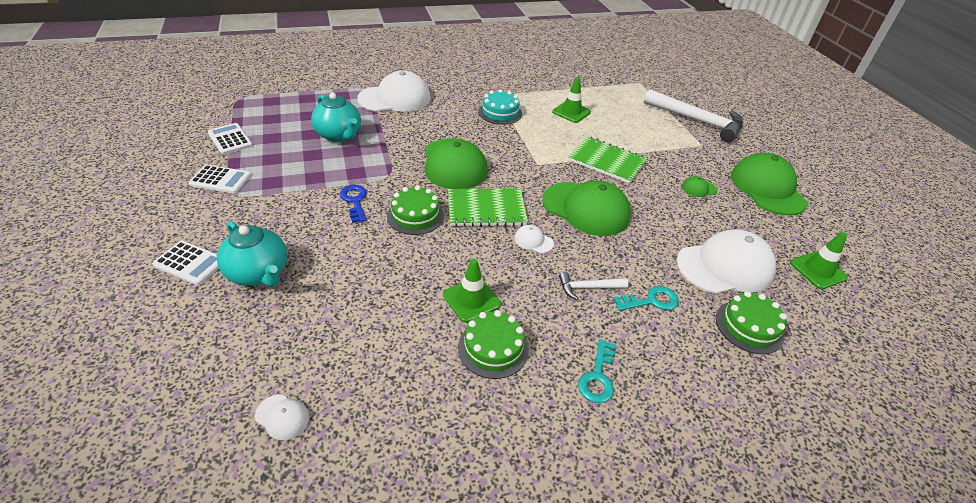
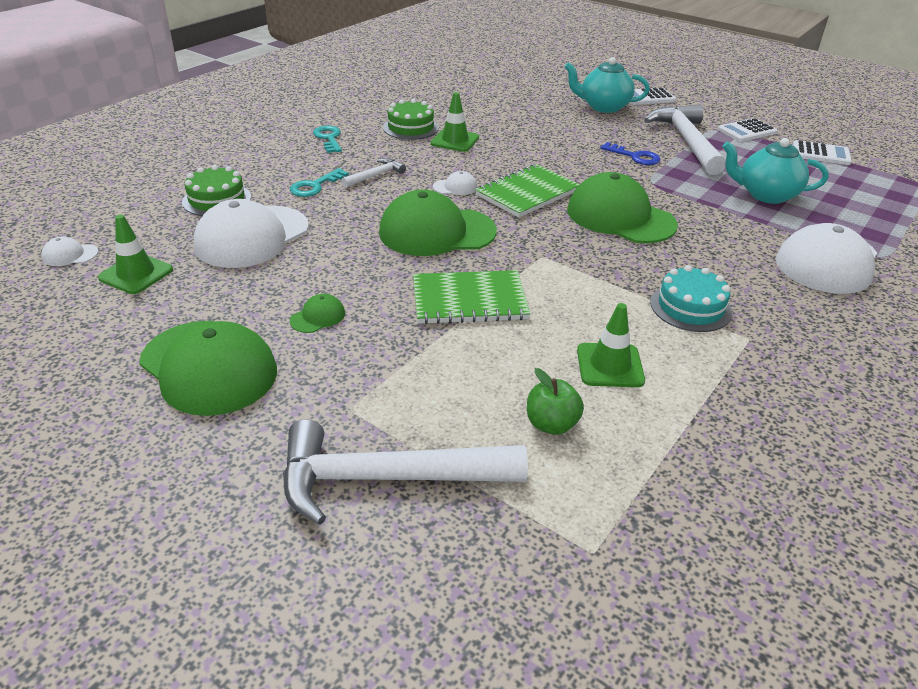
camera: 145 degrees right, 5 degrees down
(282, 417) = (485, 79): white cap -> white cap (70, 255)
(286, 194) = (687, 141): none -> white hammer
(415, 215) = (574, 166): green cake -> none
(619, 108) = (551, 424): none -> green apple

